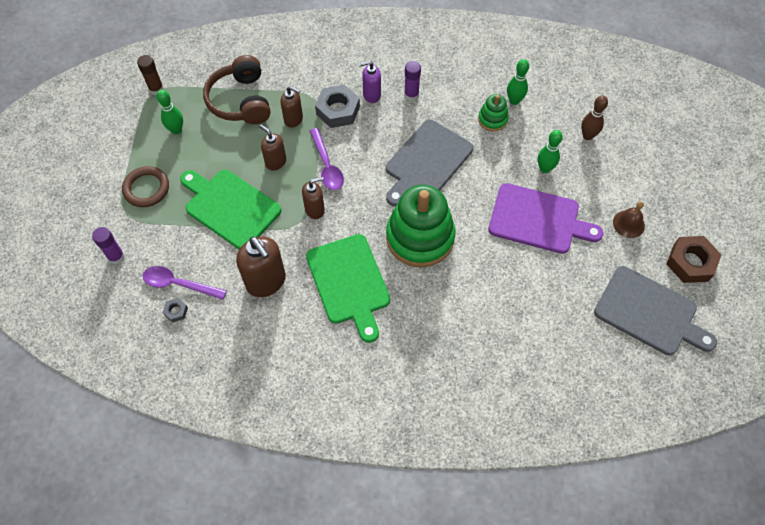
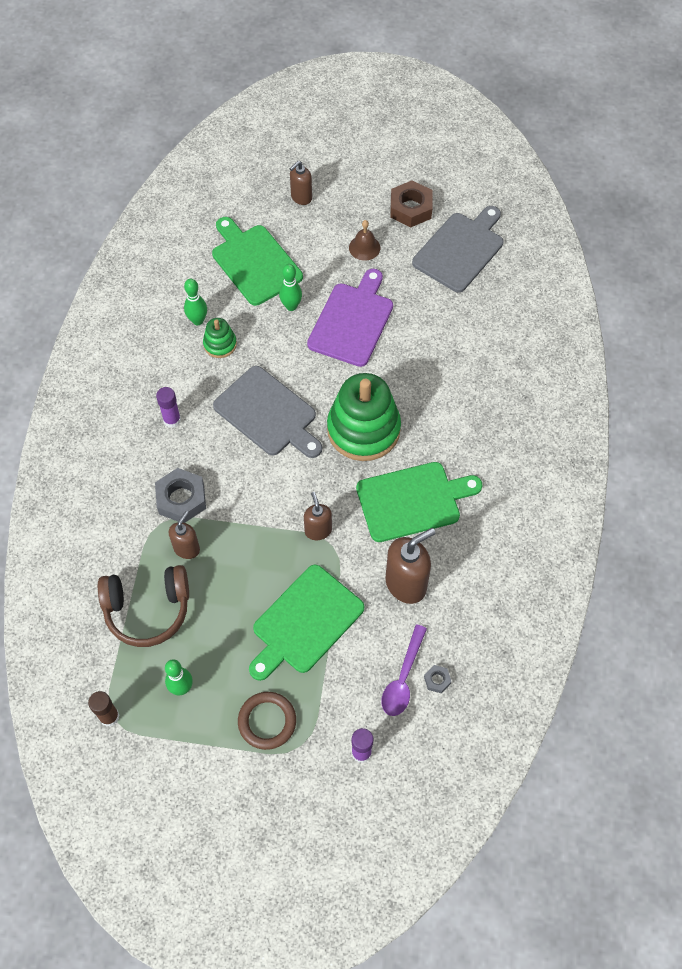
camera: 85 degrees left, 0 degrees up
(275, 162) = (247, 570): brown soap dispenser -> brown soap dispenser (301, 197)
(327, 166) = (260, 515): purple spoon -> none
(371, 95) = (164, 461): purple soap dispenser -> none
(587, 136) = (255, 262): brown bowling pin -> green cutting board

